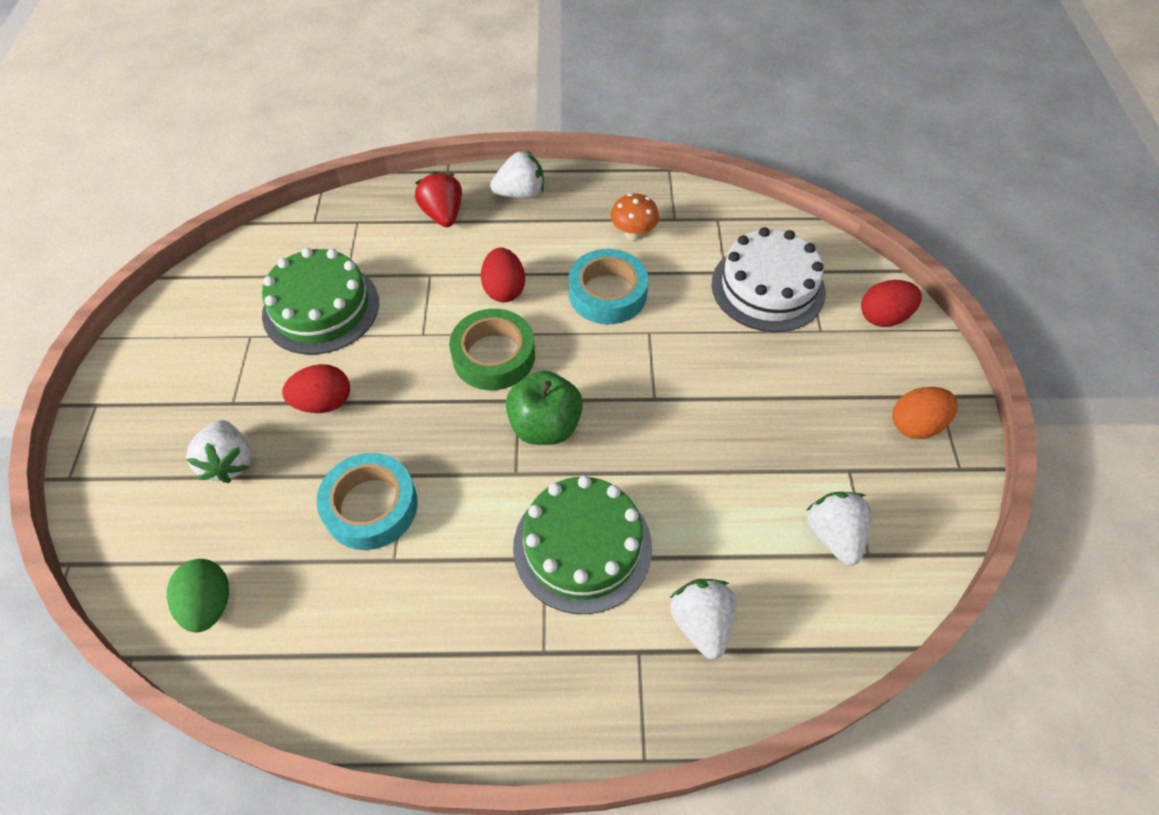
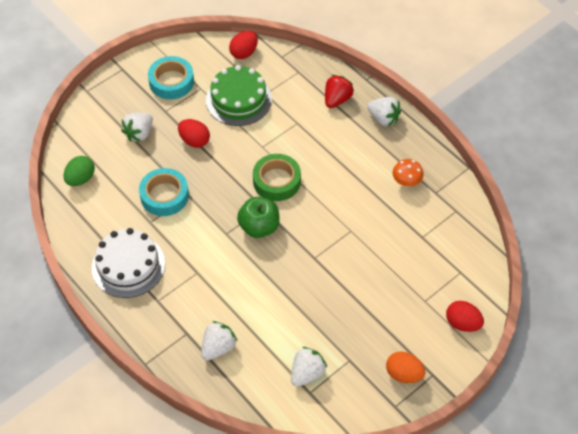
camera: 50 degrees right, 0 degrees up
(504, 289) = (317, 157): red egg -> red egg (244, 53)
(582, 546) = (214, 282): green cake -> none
(607, 293) = (357, 198): turquoise tape -> turquoise tape (171, 82)
(768, 287) = (430, 261): white cake -> white cake (128, 265)

